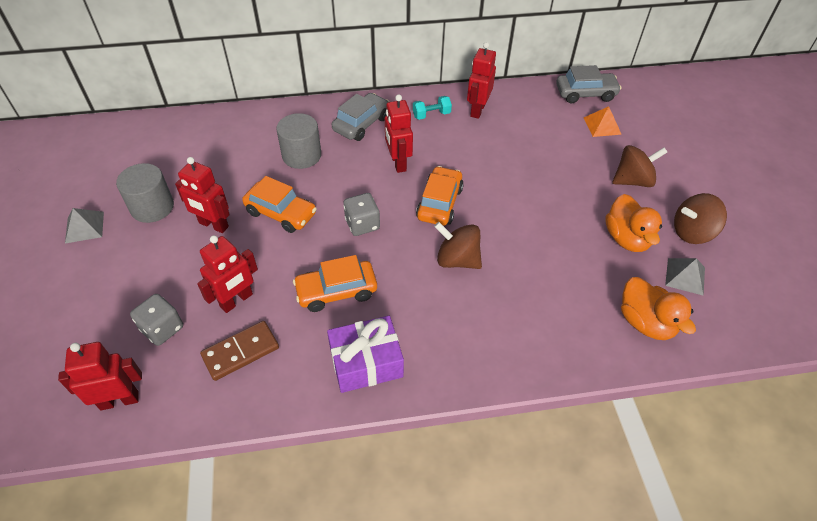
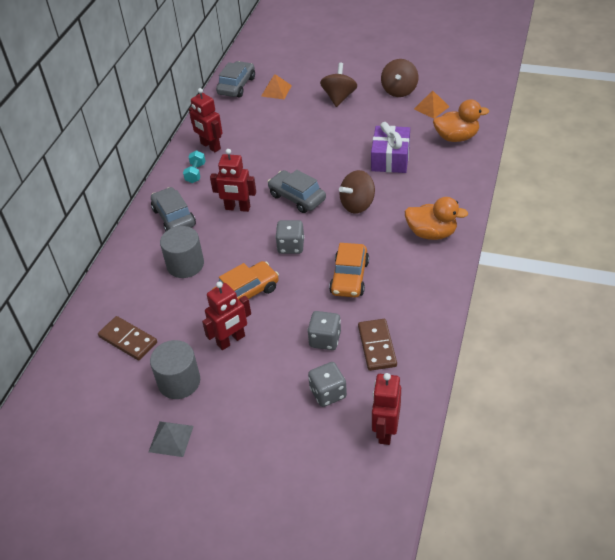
camera: 60 degrees left, 5 degrees down
(194, 154) = (128, 340): none -> brown domino
(236, 300) = (325, 339): red robot -> grey dice
(366, 362) = (421, 277): purple gift -> purple gift (390, 158)
(439, 203) = (297, 197): orange car -> grey car
(626, 238) = (387, 119): orange duck -> orange duck (431, 233)
(685, 276) = (431, 107): grey pyramid -> orange pyramid

